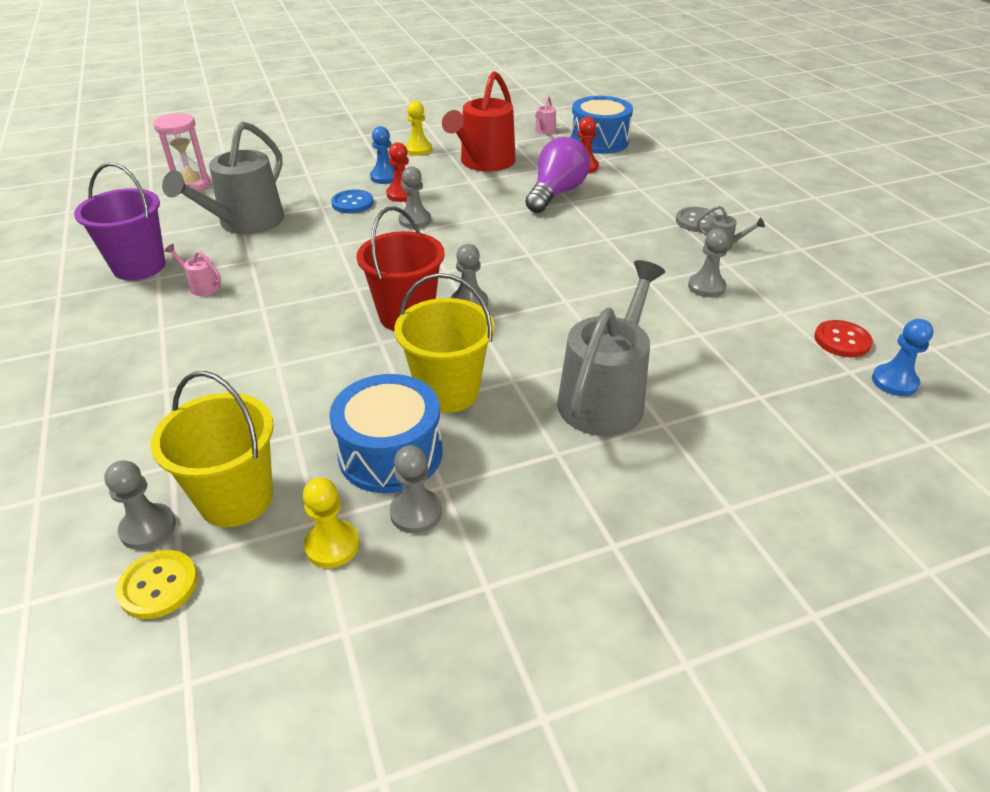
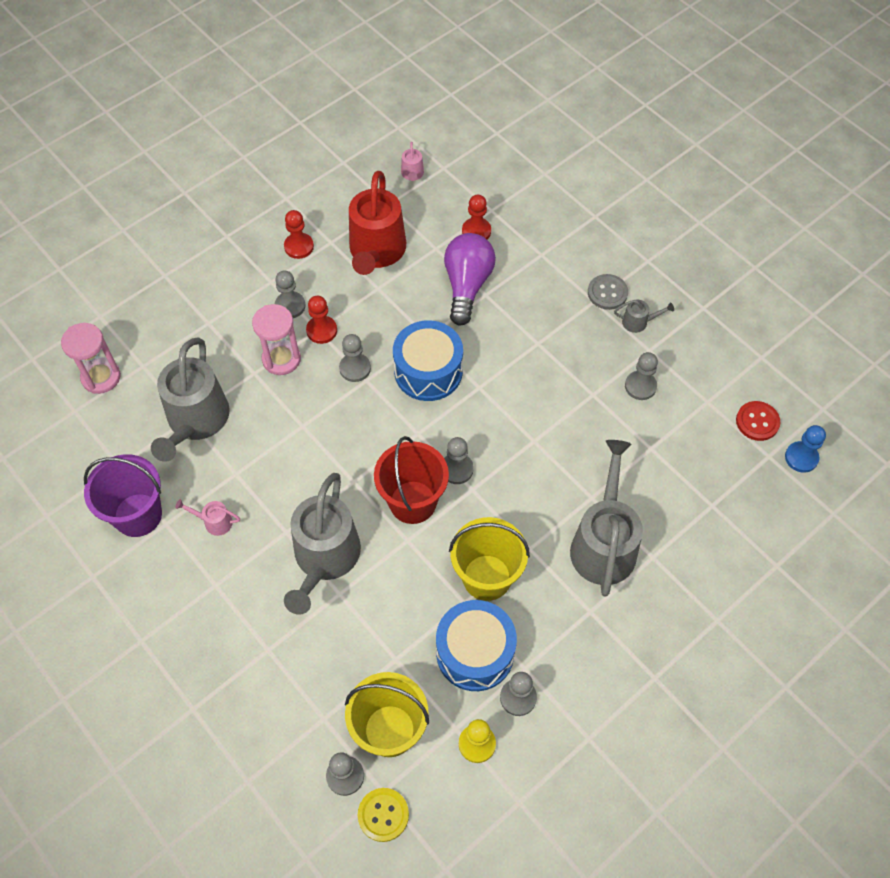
camera: 20 degrees left, 20 degrees up
(284, 335) = (325, 558): none -> grey watering can
(352, 203) = (281, 359): blue button -> pink hourglass
(385, 177) = (290, 306): blue pawn -> grey pawn
(418, 149) = (299, 246): yellow pawn -> red pawn
(599, 141) = (474, 179): blue drum -> blue drum (428, 371)

